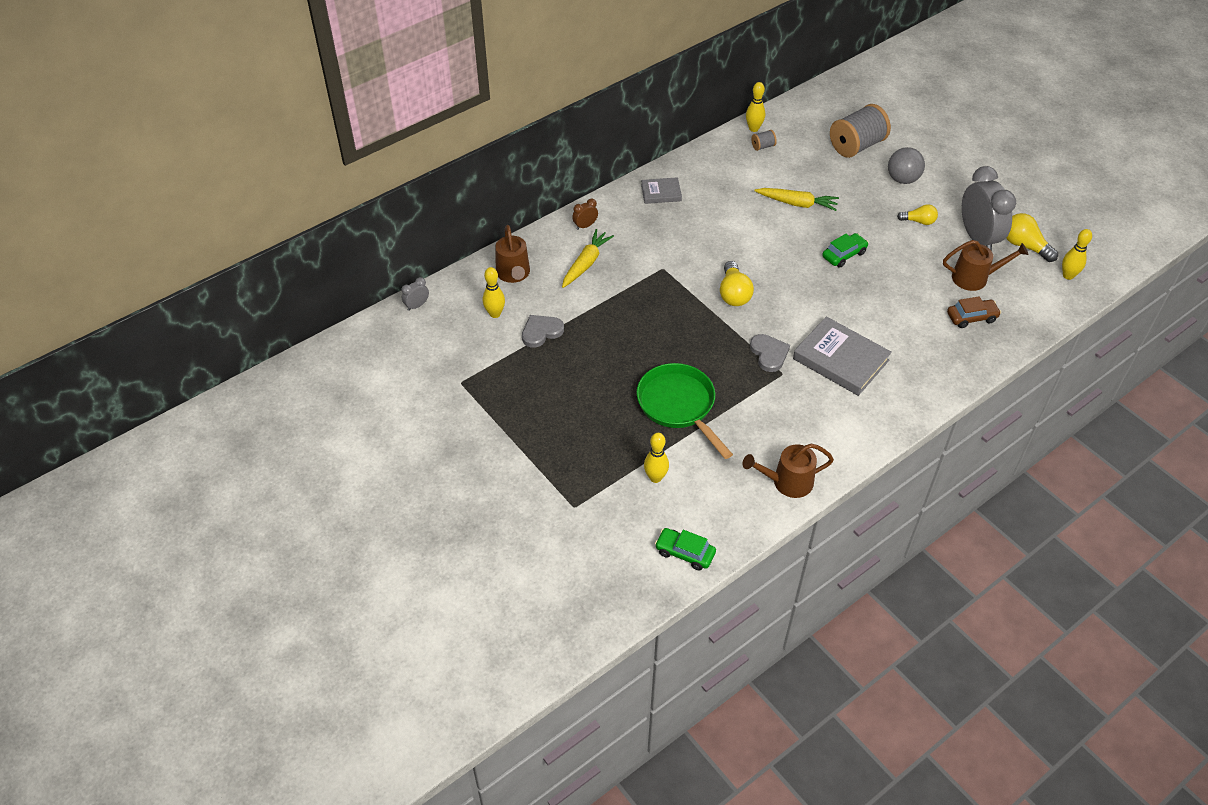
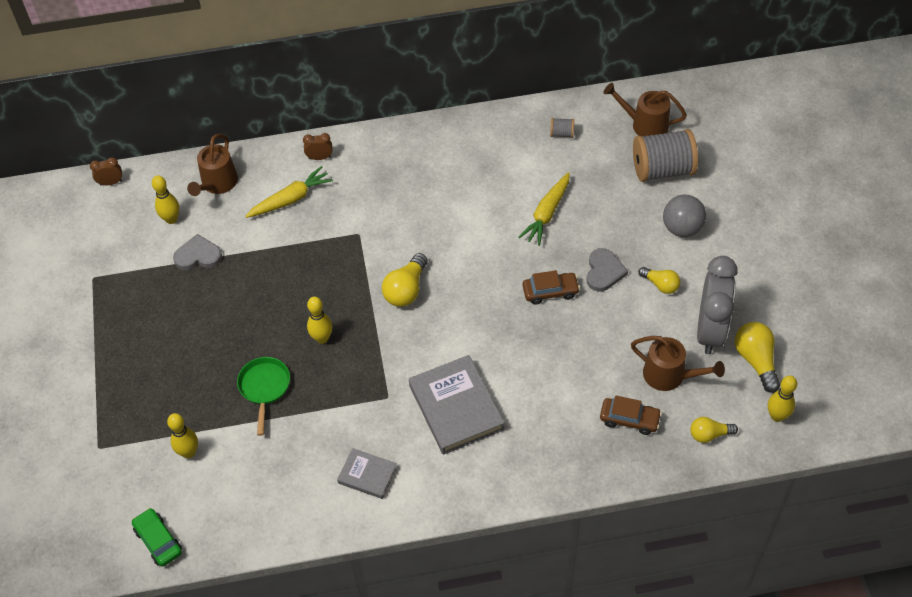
camera: 30 degrees right, 5 degrees up
(417, 305) = (111, 182): grey clock -> brown clock
(661, 193) = (419, 149): grey book -> grey book (367, 475)
(679, 406) = (264, 388): green pan -> green pan, size x0.63
(753, 128) = (568, 109): yellow bowling pin -> yellow bowling pin (322, 338)
(769, 354) = (390, 370): grey heart -> grey heart (604, 272)
(787, 482) = (304, 514): brown watering can -> brown watering can (644, 125)
(797, 203) = (547, 214): yellow carrot -> yellow carrot turned 75 degrees clockwise
(844, 255) = (550, 291): green car -> brown car
(1034, 305) = (709, 434): none -> yellow light bulb

